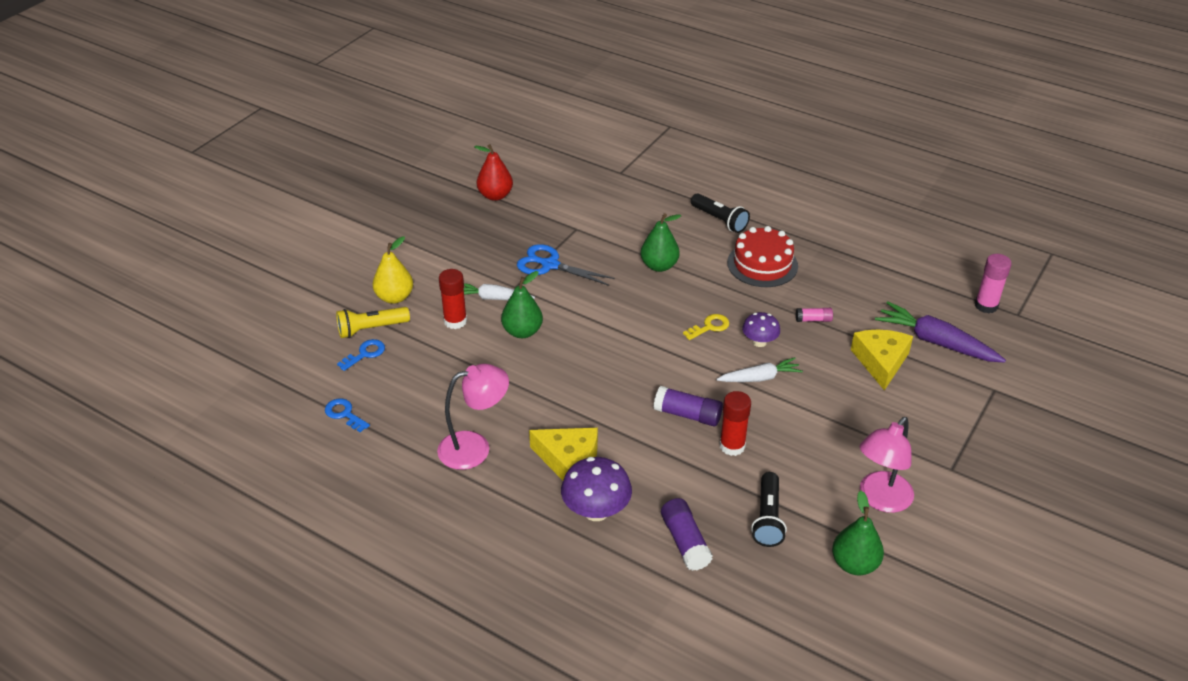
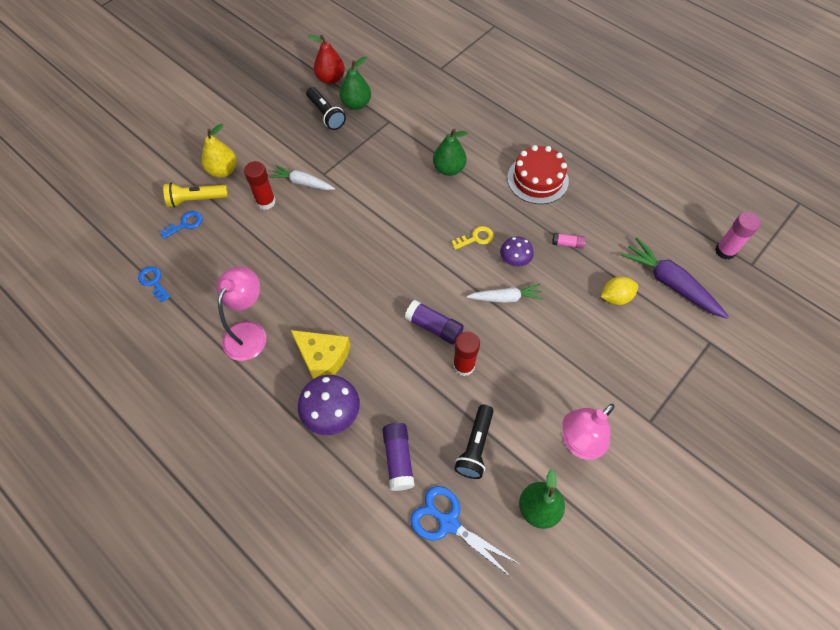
camera: 10 degrees right, 20 degrees up
(475, 447) = (249, 332): pink lamp -> pink lamp turned 60 degrees counterclockwise
(522, 332) = (318, 220): green pear -> green pear (356, 104)
(550, 265) = (357, 155): blue scissors -> blue scissors (448, 522)
(719, 220) = (512, 128): black flashlight -> black flashlight (326, 114)
(880, 362) = (615, 297): yellow cheese -> yellow lemon

